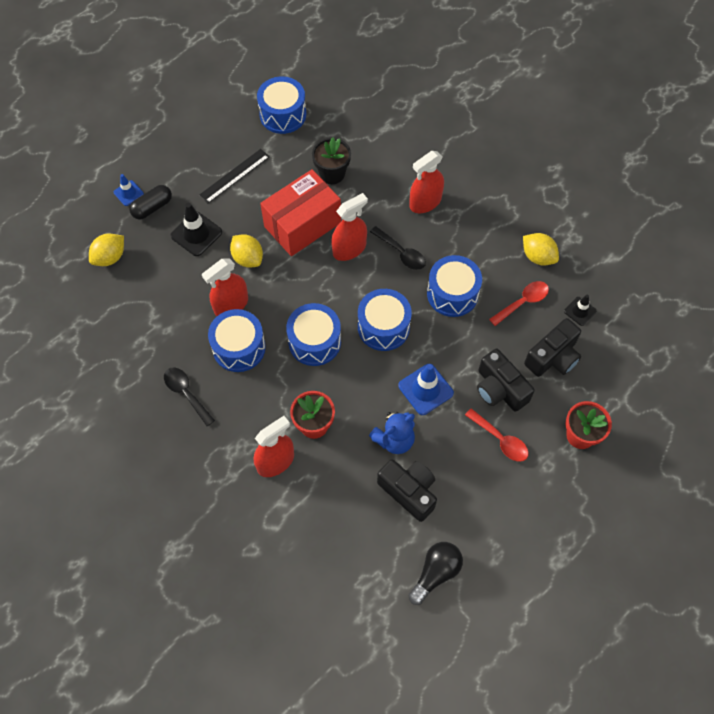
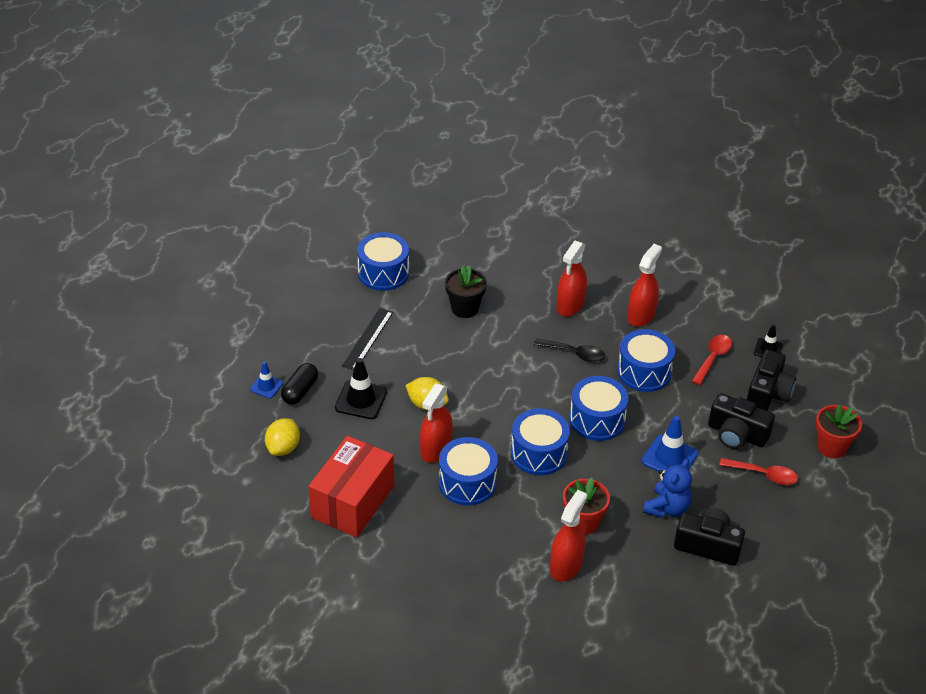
camera: 25 degrees left, 20 degrees down
(186, 393) = (439, 539): black spoon -> none
(302, 224) = (463, 359): red box -> red box (353, 502)
(349, 249) = (522, 366): red spray bottle -> red spray bottle (641, 315)
(435, 573) = (775, 602): black light bulb -> none
(538, 257) = (703, 318): yellow lemon -> none

